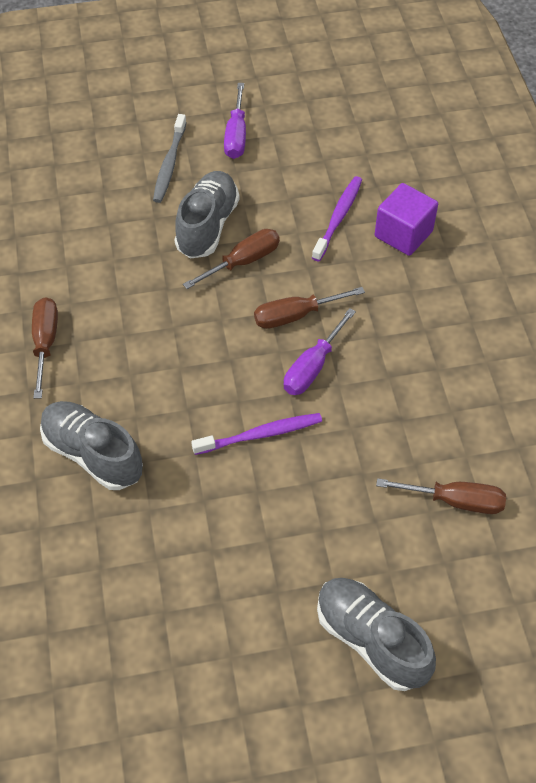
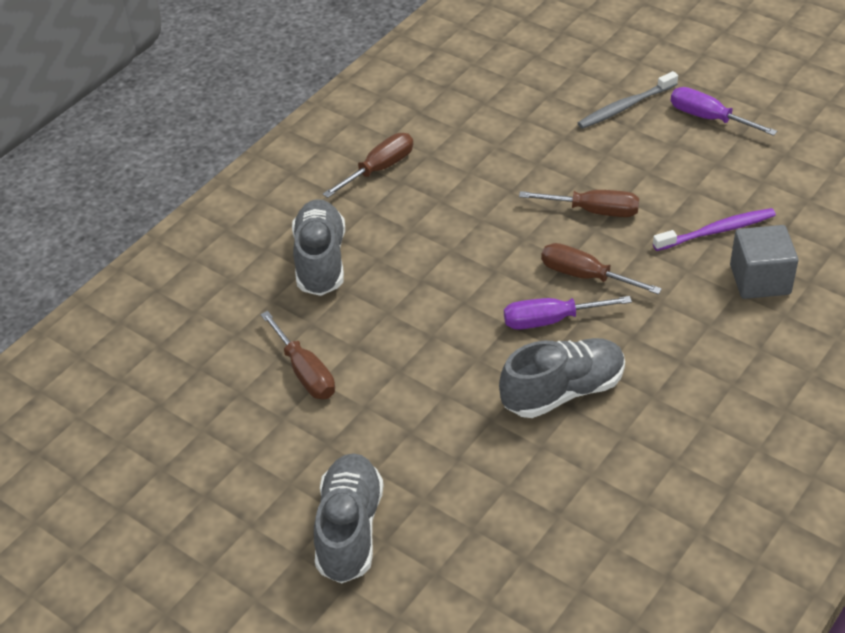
camera: 50 degrees right, 10 degrees down
(207, 226) = (598, 168): grey shoe -> grey shoe (563, 391)
(236, 135) = (709, 118): purple screwdriver -> purple screwdriver turned 75 degrees clockwise
(260, 434) = (450, 336): purple toothbrush -> none
(403, 234) = (760, 280): purple cube -> grey cube
(455, 501) = (538, 496): brown screwdriver -> brown screwdriver (305, 372)

